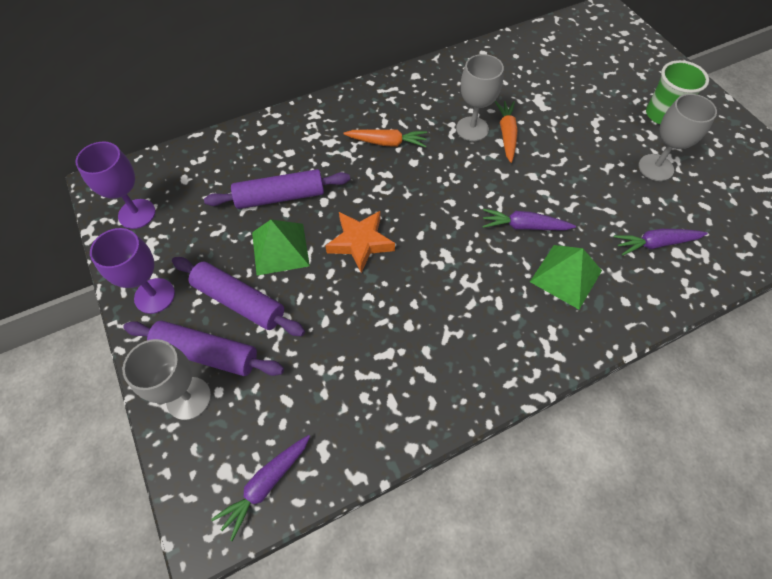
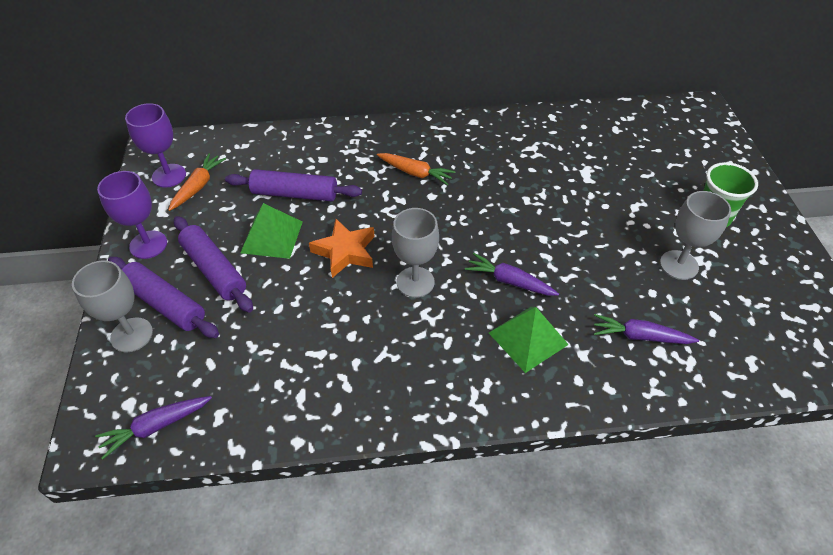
camera: 20 degrees right, 10 degrees down
(472, 129) = (504, 181): grey goblet -> grey goblet (415, 282)
(506, 134) = (536, 195): orange carrot -> orange carrot (198, 186)

